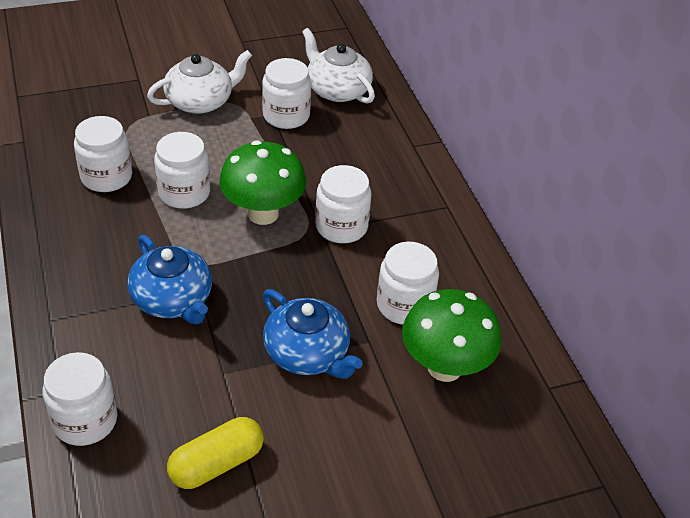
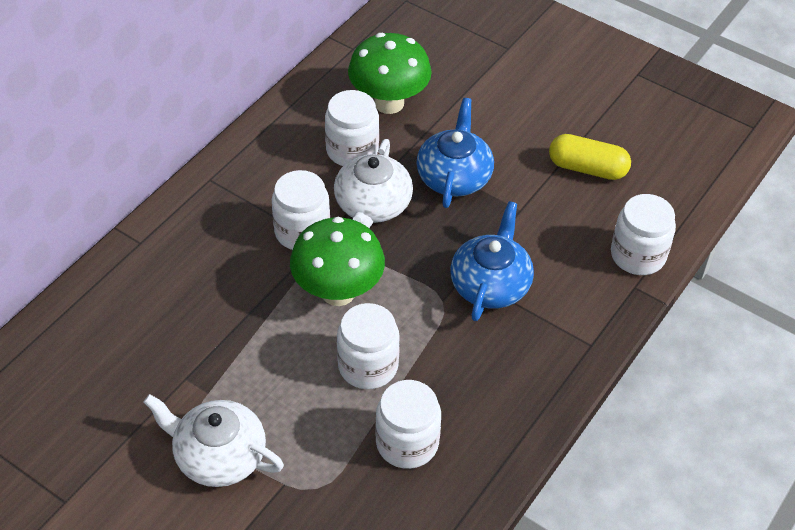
camera: 125 degrees left, 5 degrees up
(286, 115) = (178, 365): white jar -> none
(337, 90) = (93, 351): white teapot -> white teapot (372, 205)

